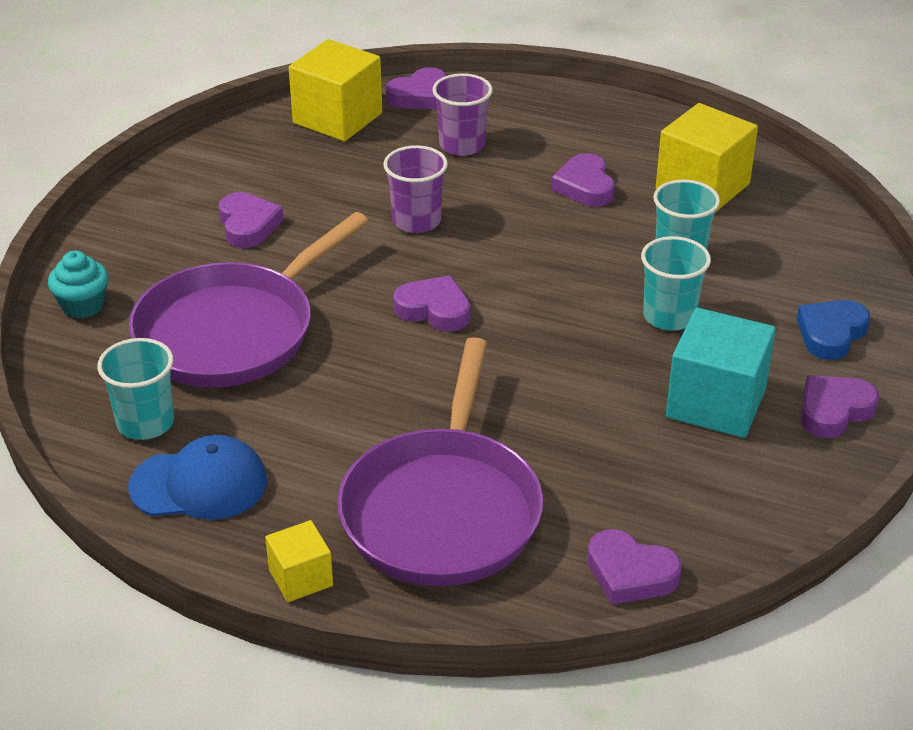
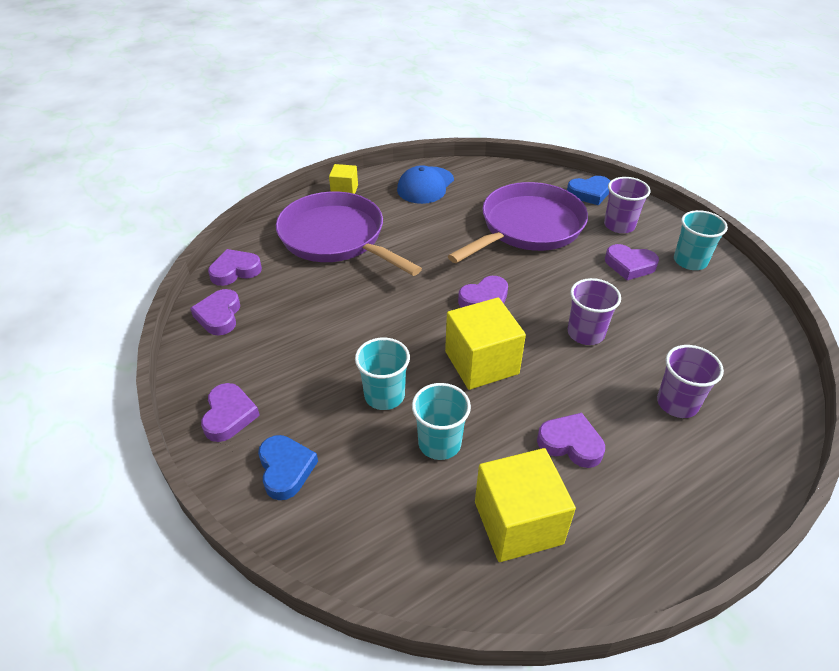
camera: 125 degrees right, 5 degrees up
(83, 305) = (589, 193): turquoise cupcake -> blue heart
(145, 423) = (480, 185): turquoise cup -> turquoise cup (690, 261)
(155, 256) = (619, 225): none -> purple cup
(232, 331) = (528, 227): purple pan -> purple pan turned 60 degrees clockwise
(337, 118) = (755, 354): yellow cube -> yellow cube (481, 362)
(419, 96) = (776, 416): purple heart -> purple heart (219, 316)
(716, 403) = (294, 367): turquoise cube -> none

